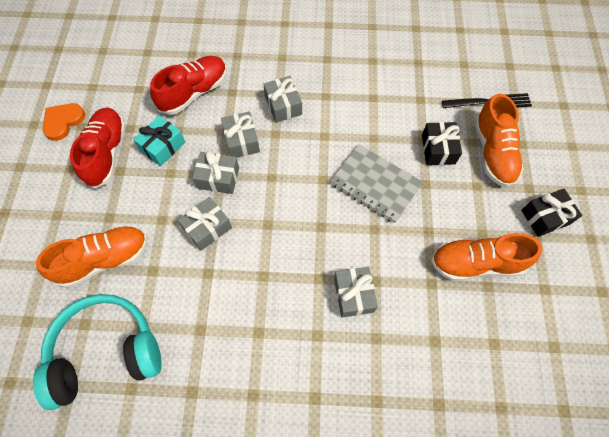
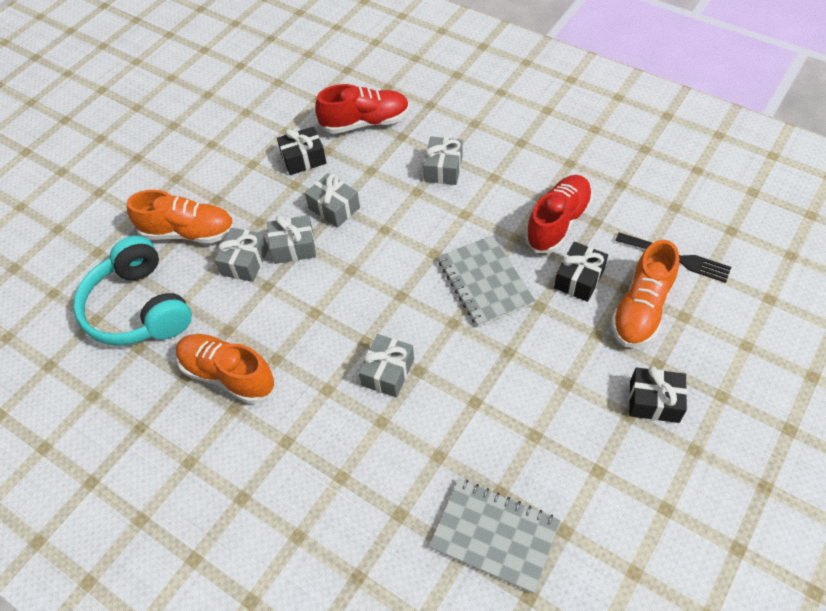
camera: 35 degrees right, 10 degrees down
(63, 122) = (233, 102): orange heart -> none
(106, 153) = (251, 144): red shoe -> red shoe (558, 223)
(106, 352) = (139, 308): turquoise headphones -> turquoise headphones turned 135 degrees counterclockwise
(163, 146) = (303, 159): turquoise gift -> black gift
(241, 141) = (379, 184): grey gift -> grey gift (245, 262)
(476, 263) = (538, 407): orange shoe -> orange shoe (228, 375)
(513, 379) = (494, 535): none -> grey notebook

